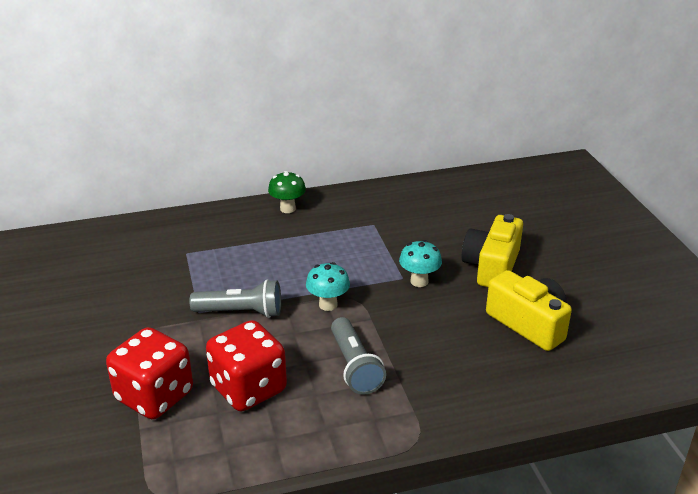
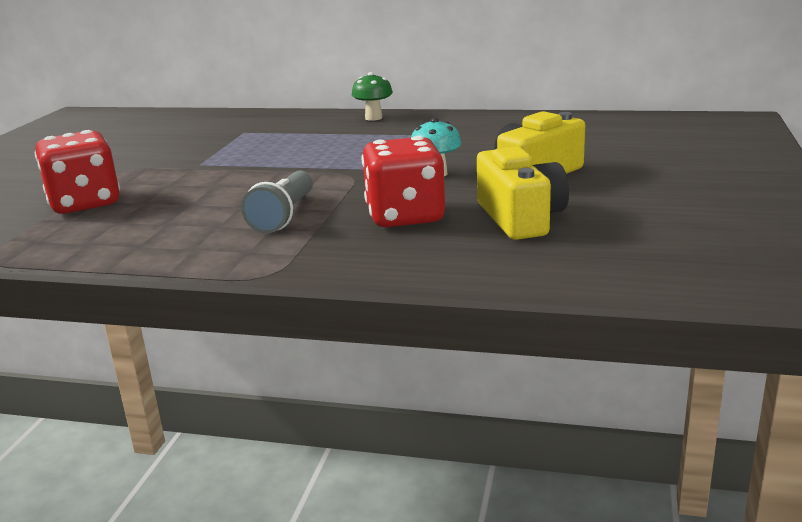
camera: 30 degrees right, 10 degrees down
(241, 312) = (234, 169): grey flashlight -> none
(248, 388) = (166, 213): red dice -> red dice (405, 217)
(328, 305) = (320, 176): turquoise mushroom -> none

